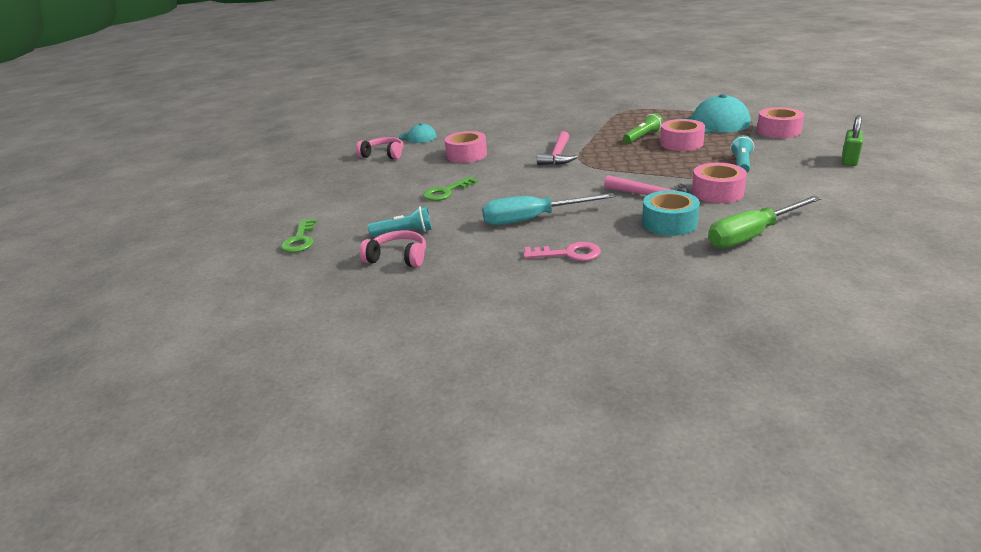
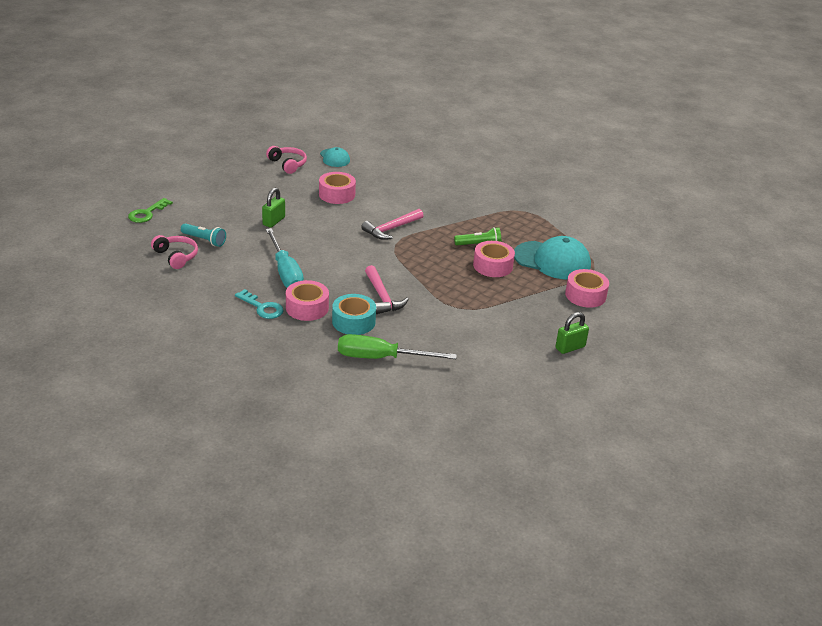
camera: 30 degrees right, 5 degrees up
(446, 192) = (273, 221): green key -> green padlock
(532, 219) = (285, 272): turquoise screwdriver -> turquoise screwdriver turned 135 degrees counterclockwise
(568, 254) = (262, 307): pink key -> turquoise key
(717, 192) = (427, 318): pink tape -> pink tape (307, 308)
(741, 164) = (492, 307): turquoise flashlight -> none

